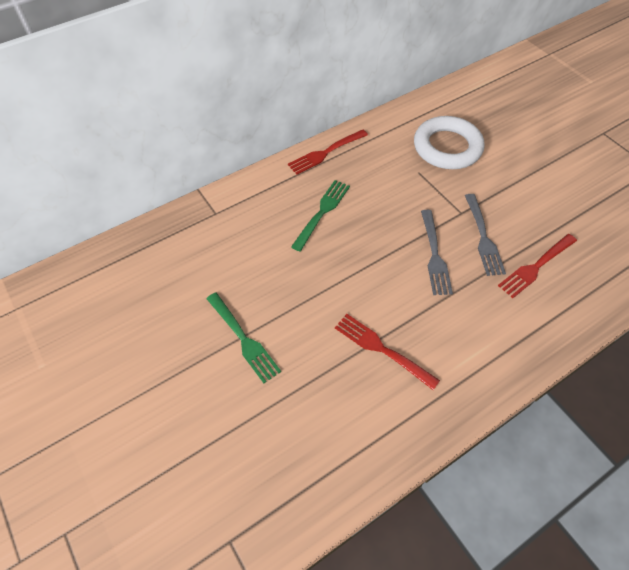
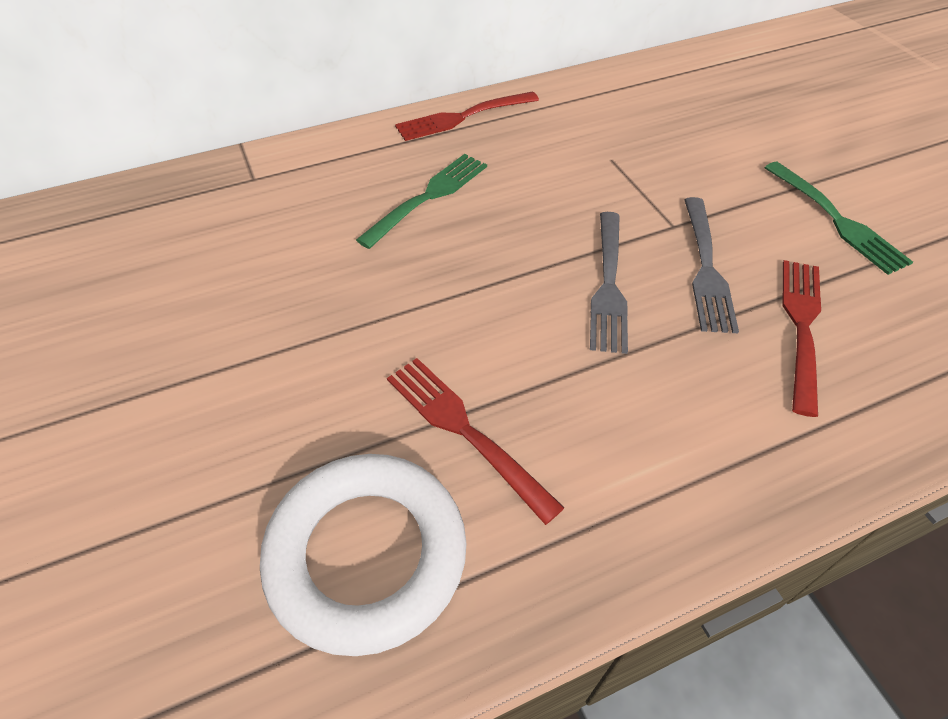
camera: 10 degrees right, 5 degrees down
(243, 338) = (215, 374): green fork -> green fork (835, 219)
(447, 147) = (669, 130): white ring -> white ring (367, 555)
(536, 266) = (801, 328): red fork -> red fork turned 135 degrees clockwise

